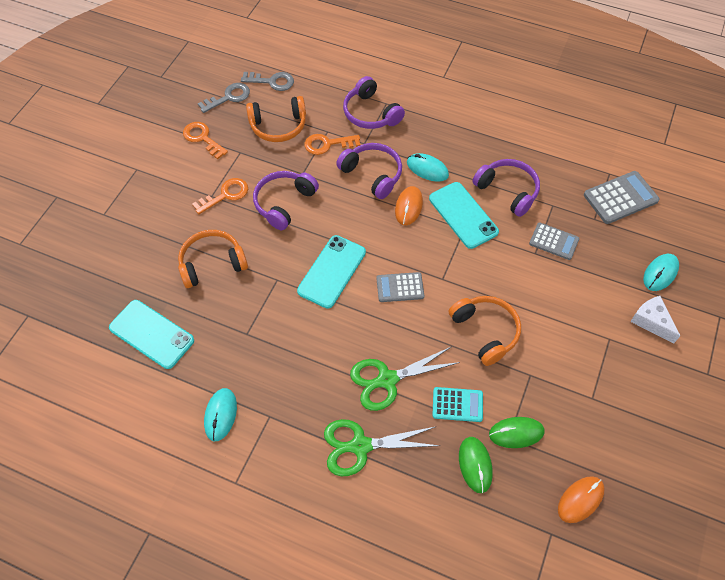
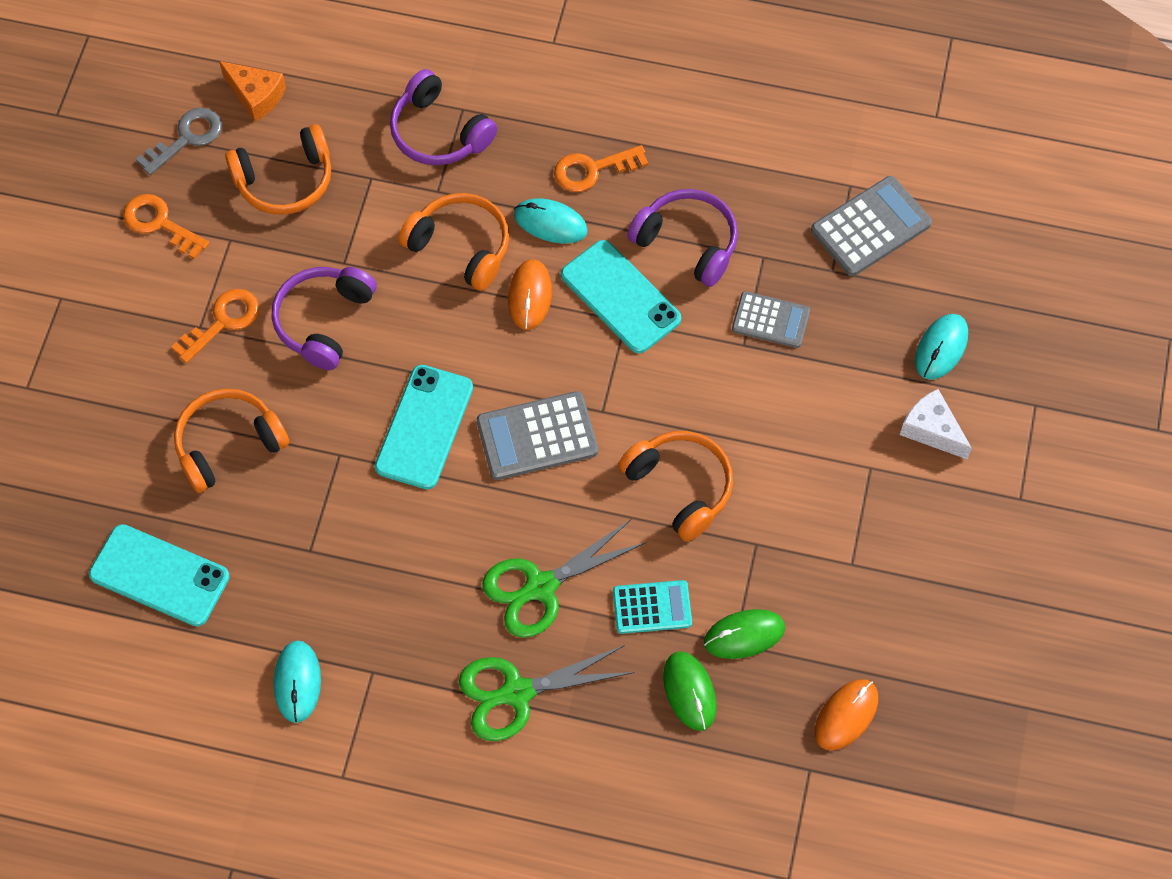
camera: 10 degrees left, 5 degrees up
(272, 81) = (256, 96): grey key -> orange cheese
(327, 144) = (376, 202): orange key -> orange key (593, 170)
(372, 174) = (461, 247): purple headphones -> orange headphones
(400, 287) = (537, 436): grey calculator -> grey calculator, size x1.51

